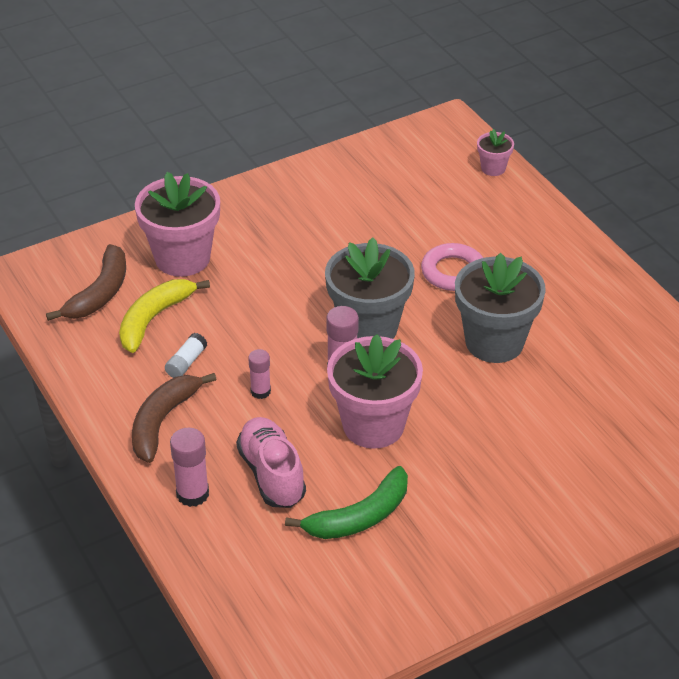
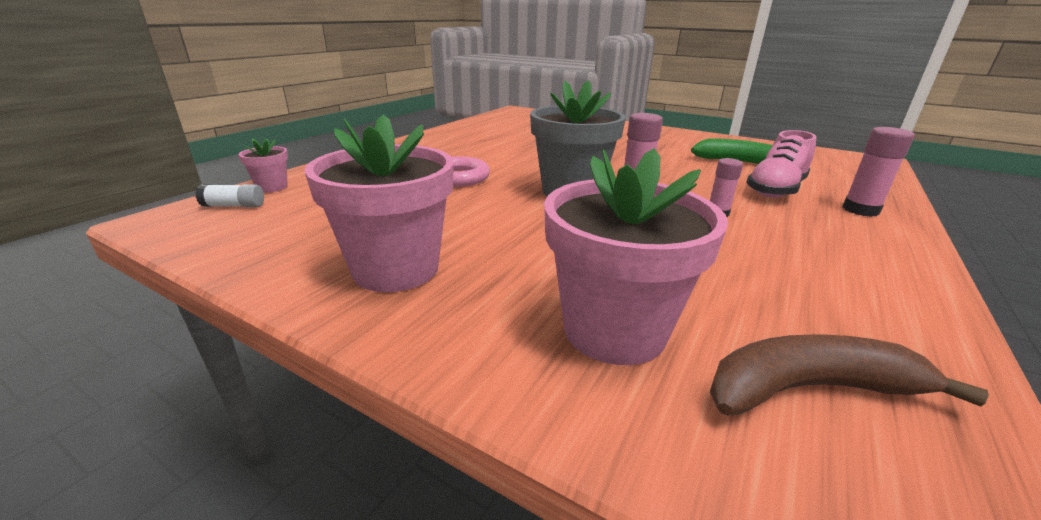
camera: 120 degrees left, 15 degrees down
(154, 319) = (753, 306): yellow banana -> none
(162, 421) = (845, 245): brown banana -> none
(186, 363) = (764, 258): white glue stick -> white glue stick (234, 206)
(373, 425) = (666, 172): pink flower pot -> pink flower pot (396, 269)
(494, 342) = (526, 156): grey flower pot -> none

